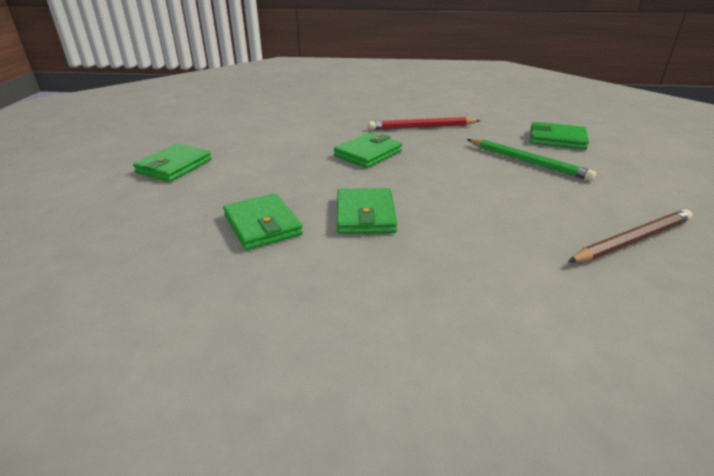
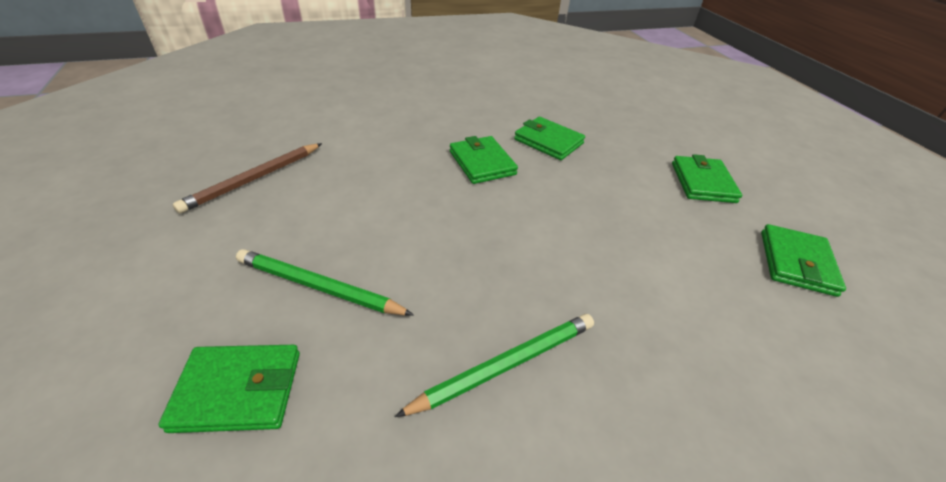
camera: 155 degrees right, 10 degrees up
(368, 154) = (539, 252): green wallet -> green wallet (796, 263)
(422, 127) = (506, 365): red pencil -> green pencil

